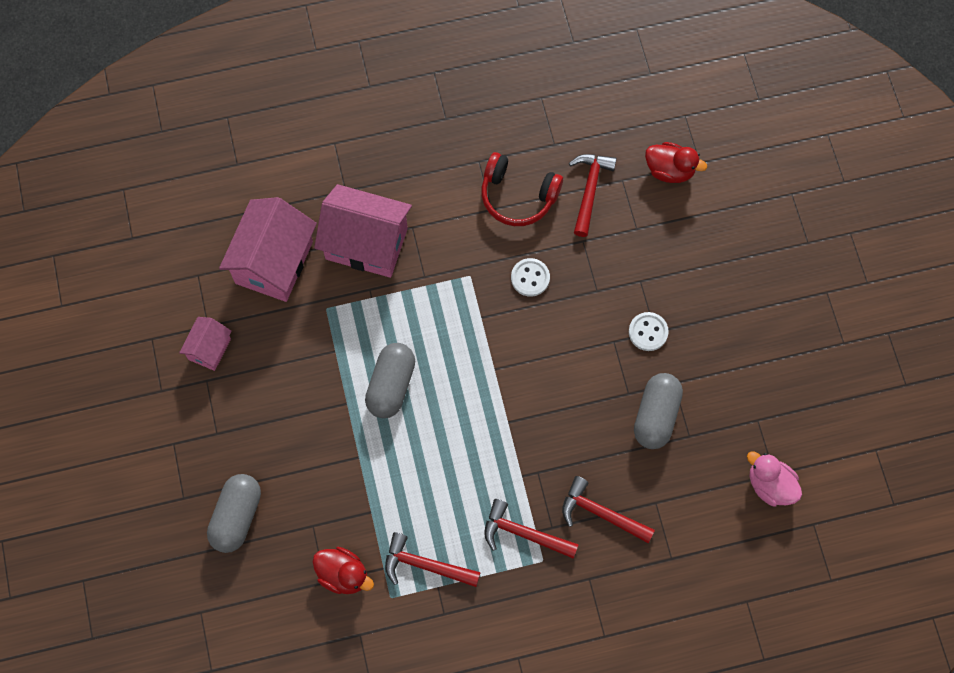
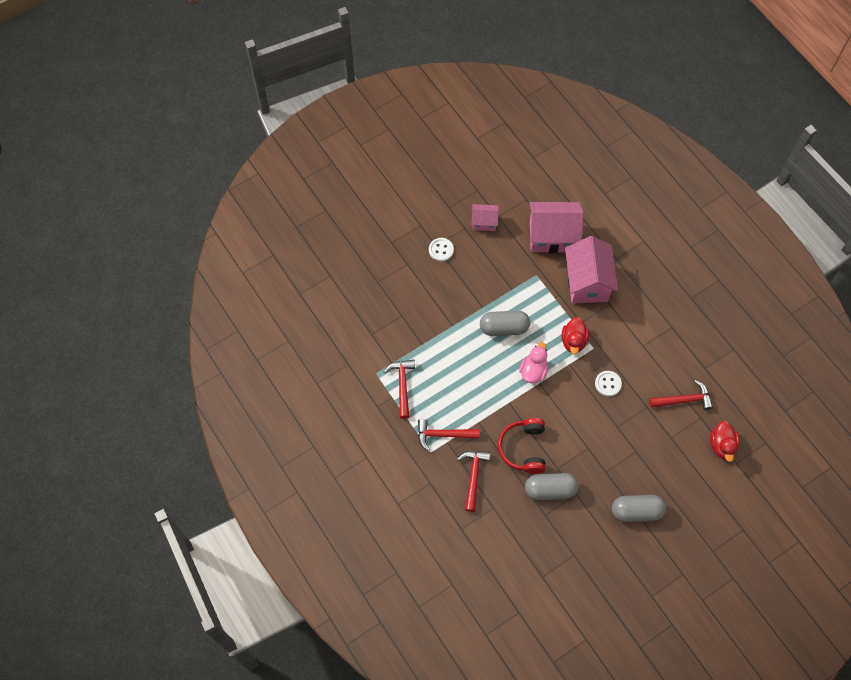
camera: 70 degrees right, 5 degrees down
(237, 516) = (391, 274): grey capsule -> grey capsule (636, 511)
(343, 574) = (380, 342): red duck -> red duck (573, 341)
(518, 196) = (659, 358): red headphones -> red headphones (523, 448)
(523, 533) = (443, 435): red hammer -> red hammer turned 90 degrees counterclockwise
(648, 332) = (603, 467): white button -> white button (441, 250)
(770, 485) = (533, 576): pink duck -> pink duck (533, 371)

